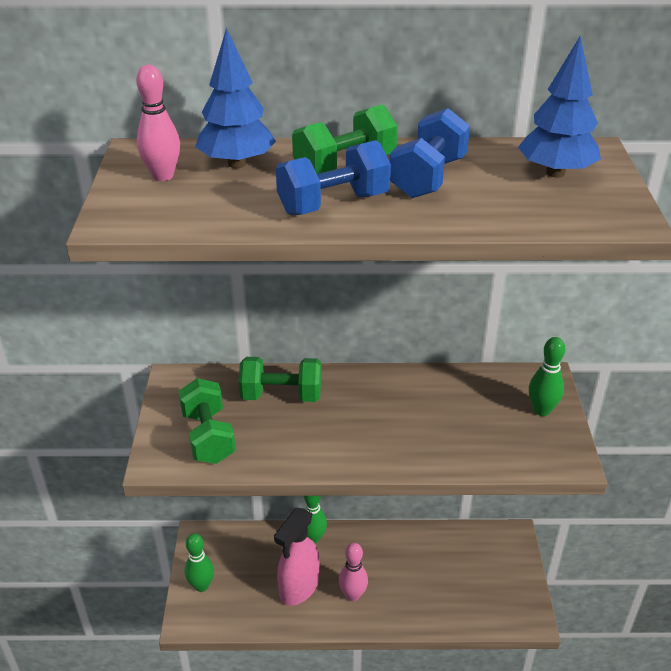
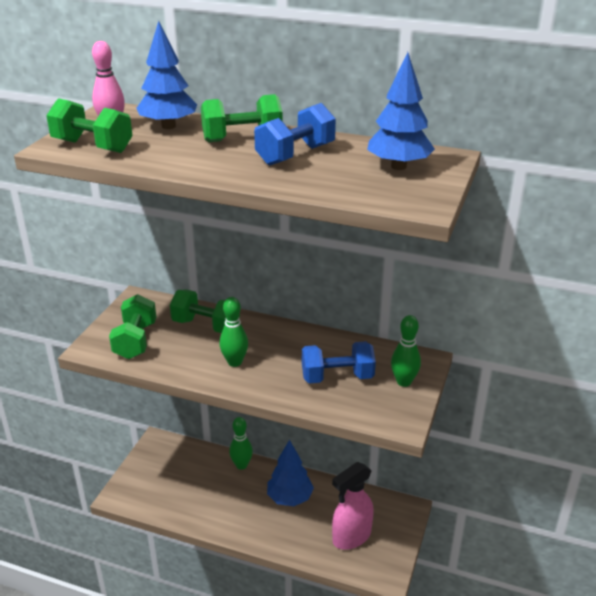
camera: 20 degrees right, 5 degrees down
(165, 211) = (92, 146): none -> green dumbbell
(201, 586) = (140, 475): green bowling pin -> green bowling pin (235, 362)
(299, 587) = (211, 497): pink spray bottle -> pink spray bottle (351, 537)
(333, 204) = (209, 160): blue dumbbell -> blue dumbbell (337, 377)
(353, 595) = (250, 515): pink bowling pin -> none
(386, 561) = (290, 498): none -> blue tree

